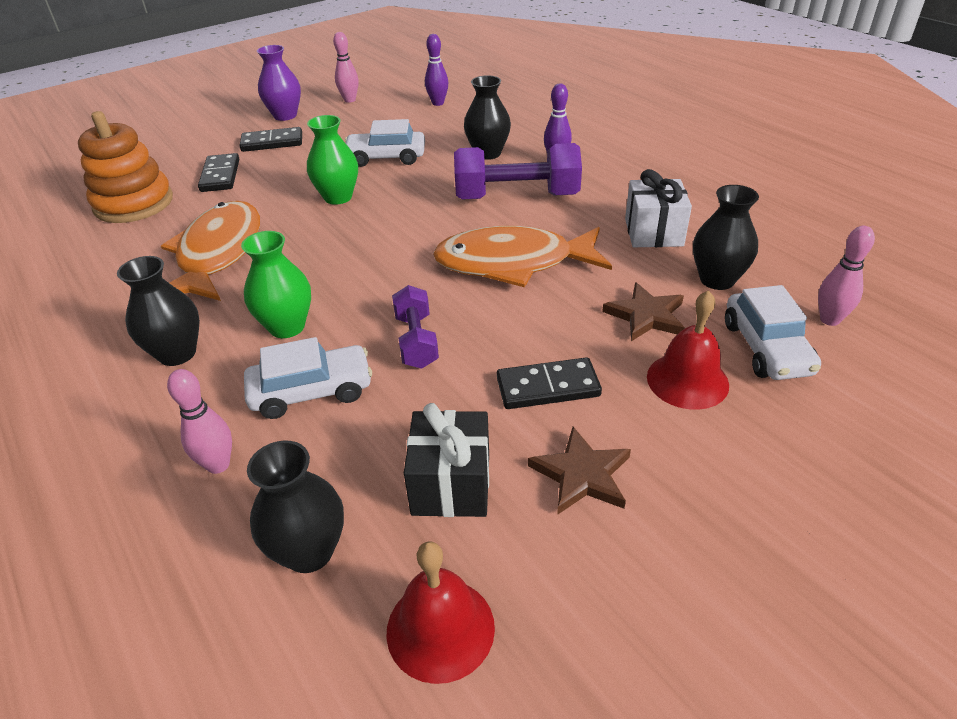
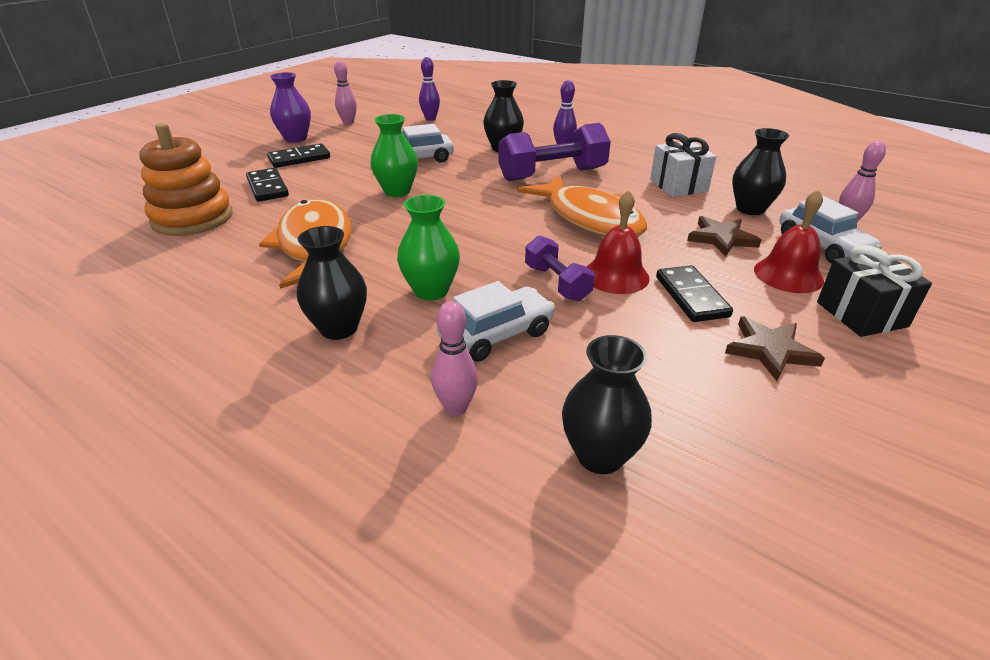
camera: 20 degrees left, 5 degrees down
(440, 628) = (761, 484): red bell -> red bell (616, 275)
(451, 484) = (676, 378): black gift -> black gift (861, 314)
(513, 263) = (589, 218): orange fish -> orange fish turned 105 degrees counterclockwise
(548, 387) = (691, 296): black domino -> black domino turned 75 degrees counterclockwise

